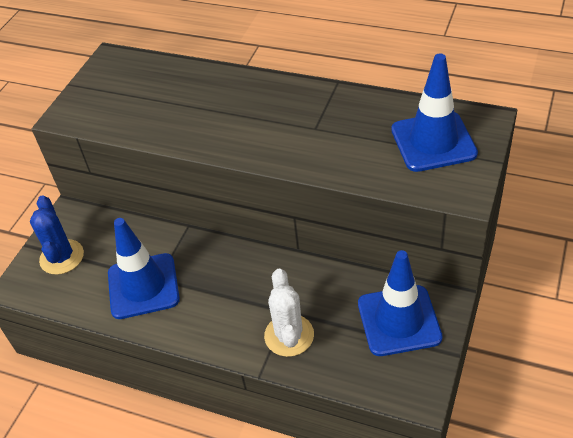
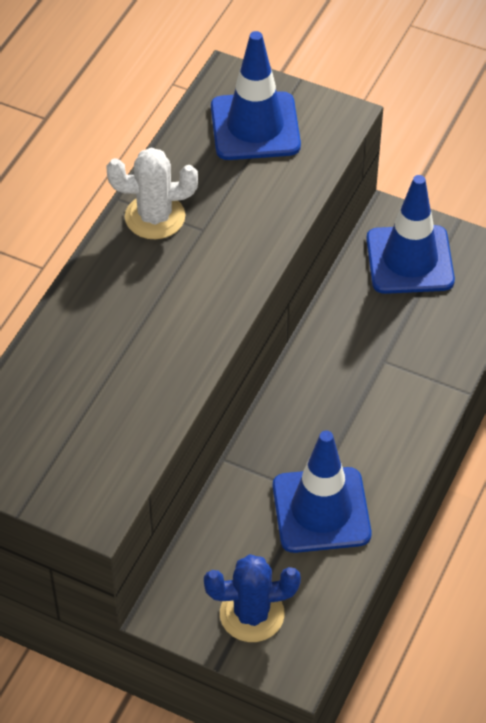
camera: 90 degrees left, 5 degrees up
(289, 335) = (417, 361): white cactus -> white cactus (155, 217)

